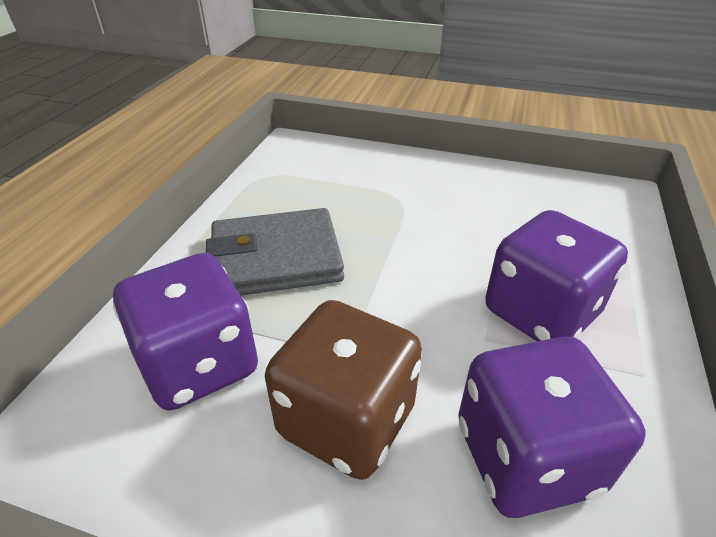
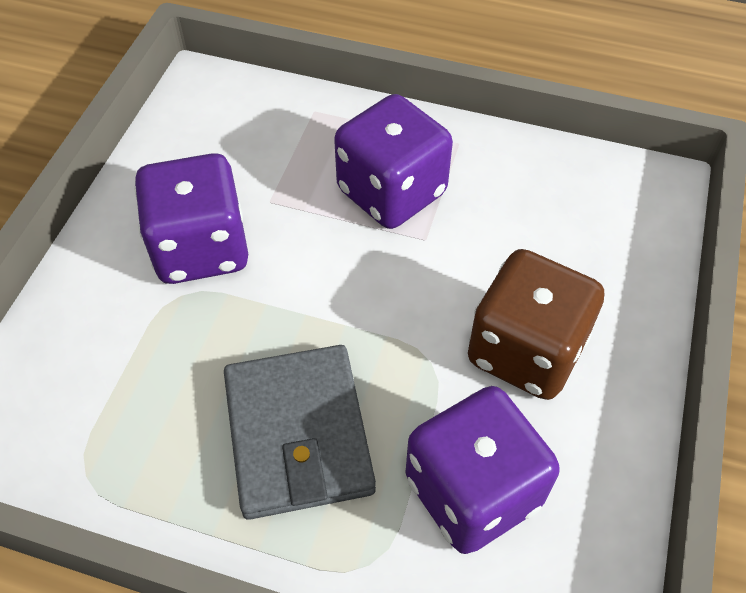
camera: 90 degrees left, 15 degrees up
(526, 457) = (543, 232): purple dice -> purple dice (201, 248)

